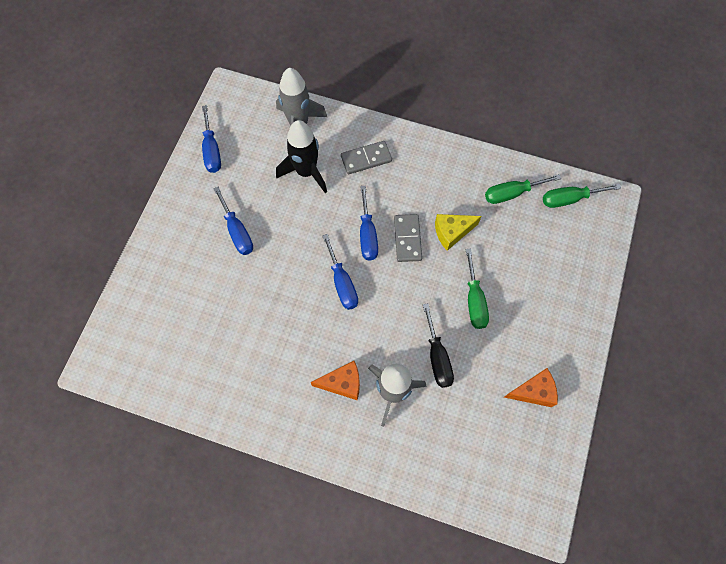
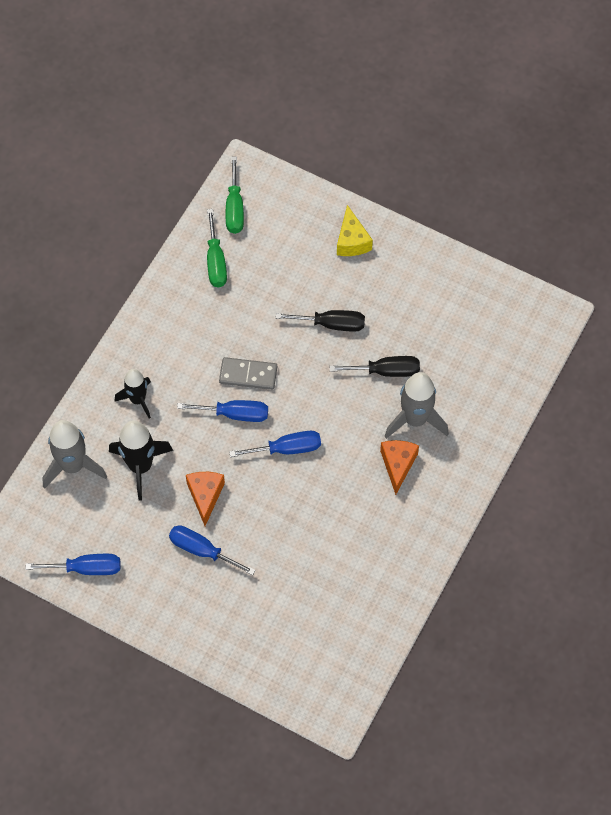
camera: 80 degrees left, 5 degrees down
(237, 231) = (202, 550): blue screwdriver -> blue screwdriver turned 135 degrees counterclockwise
(366, 159) = (138, 400): grey domino -> black rocket
(452, 232) = (250, 329): yellow cheese -> yellow cheese (352, 241)
(474, 300) = (332, 324): green screwdriver -> black screwdriver
(533, 391) = (435, 292): orange cheese -> orange cheese (205, 496)

